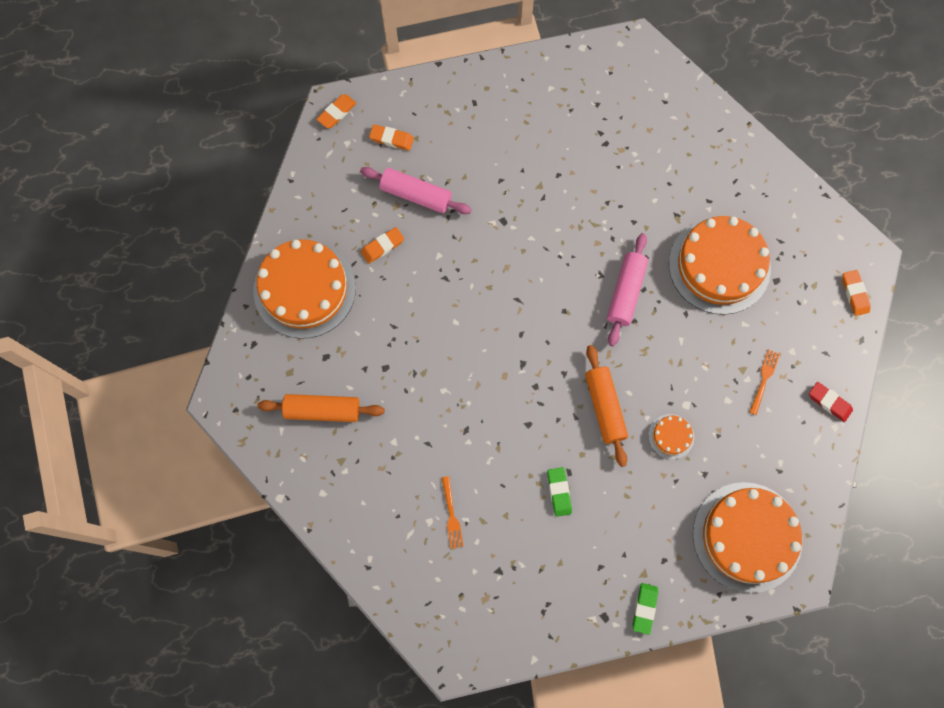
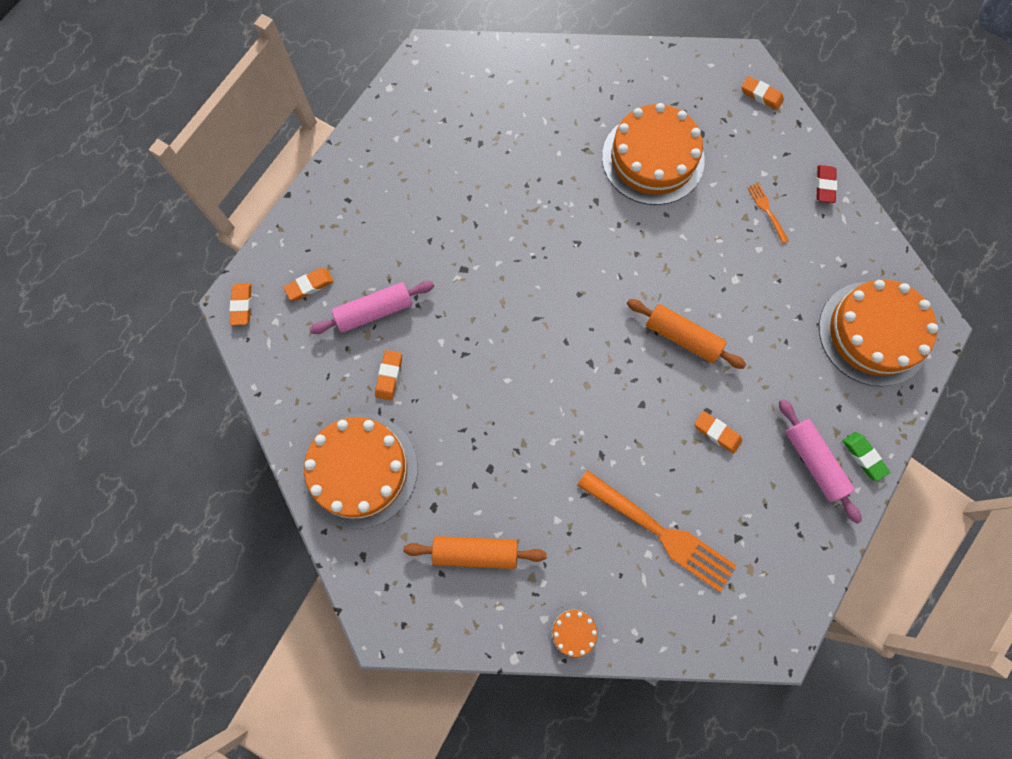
camera: 45 degrees left, 0 degrees up
(322, 410) = (475, 552): orange rolling pin -> orange rolling pin turned 45 degrees clockwise
(451, 515) = (659, 531): orange fork -> orange fork, size x2.23
(559, 492) = (717, 433): green eraser -> orange eraser
(625, 292) = (608, 239): pink rolling pin -> pink rolling pin (813, 461)
(671, 436) = (749, 312): orange cake -> orange cake (573, 632)
(829, 402) = (824, 186): red eraser -> red eraser turned 75 degrees counterclockwise

